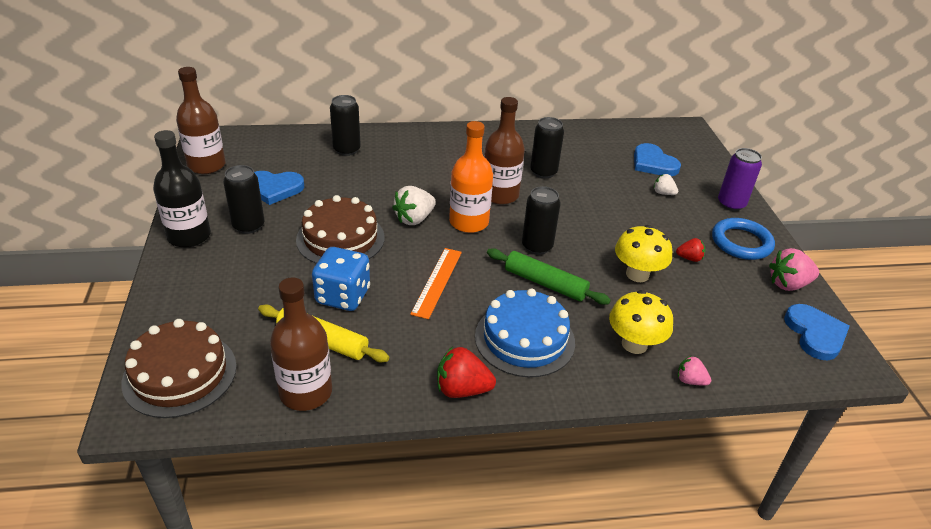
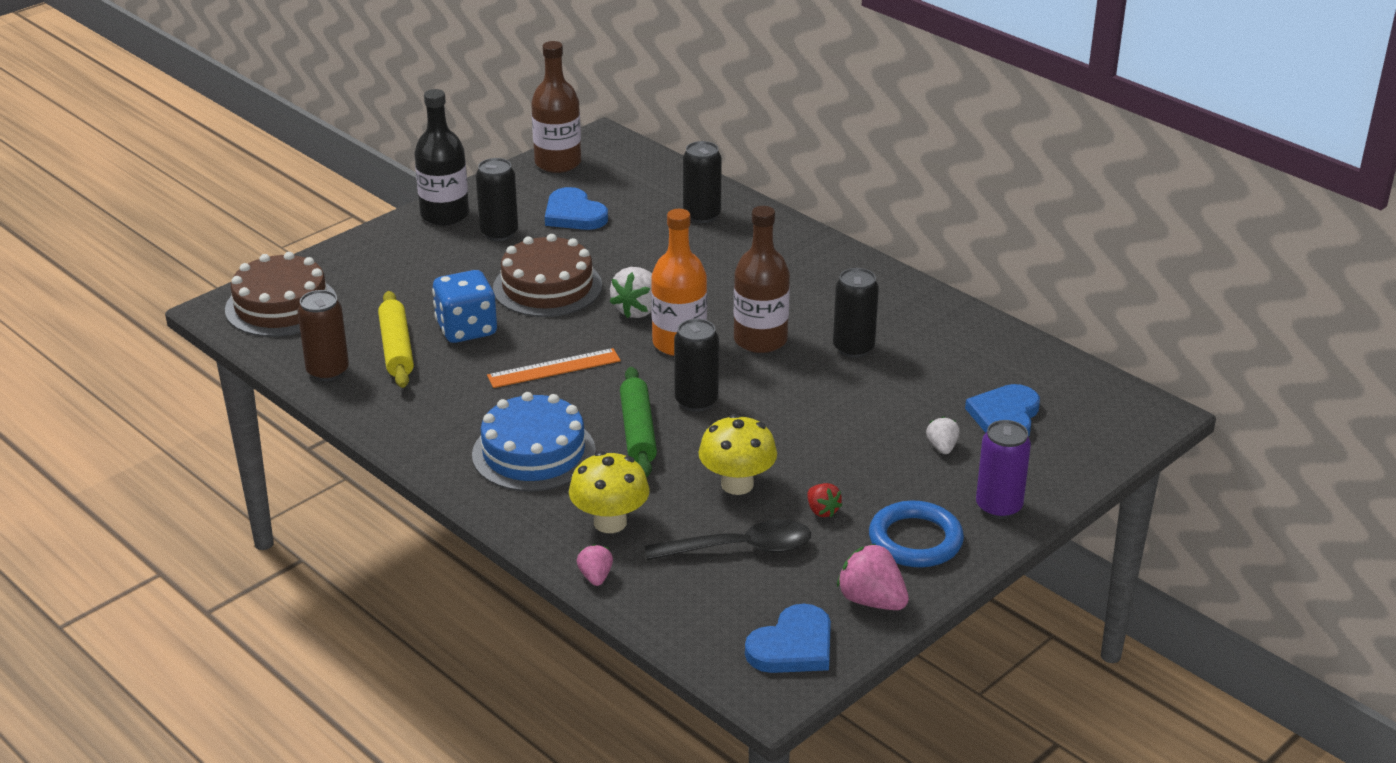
camera: 55 degrees right, 5 degrees down
(306, 392) = (328, 371): brown bottle -> brown can
(414, 219) = (638, 310): white strawberry -> white strawberry turned 75 degrees counterclockwise
(462, 389) = (422, 446): red strawberry -> none
(704, 305) = (740, 548): none -> black spoon

